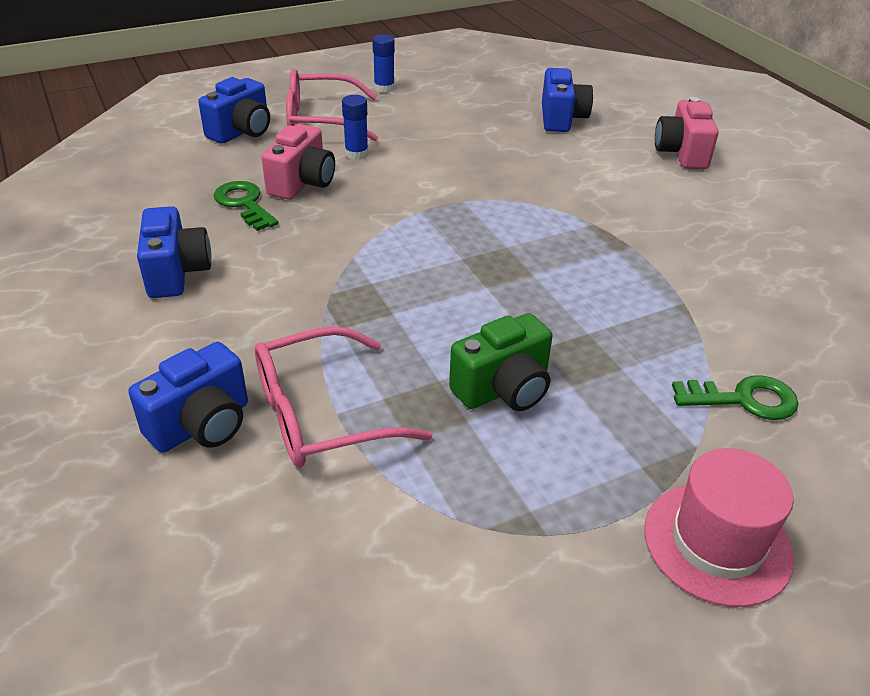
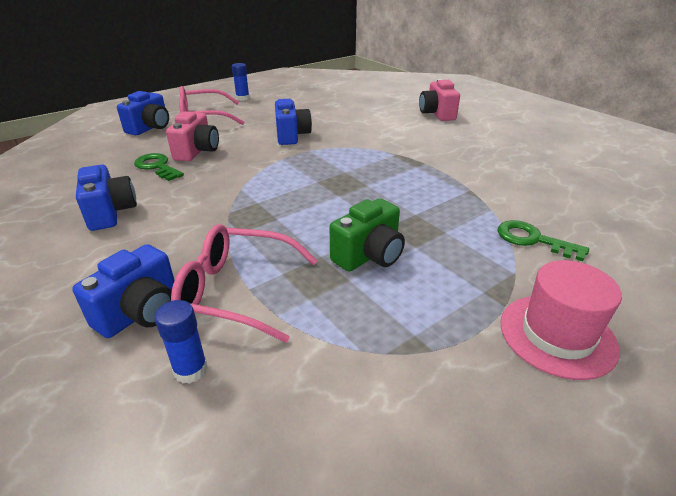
camera: 10 degrees left, 5 degrees down
(321, 414) = (237, 291): pink glasses -> pink glasses turned 45 degrees clockwise
(356, 154) = (231, 132): blue glue stick -> blue glue stick (190, 370)
(561, 119) = (358, 104): blue camera -> blue camera (291, 136)
(744, 399) = (533, 240): green key -> green key turned 135 degrees counterclockwise

